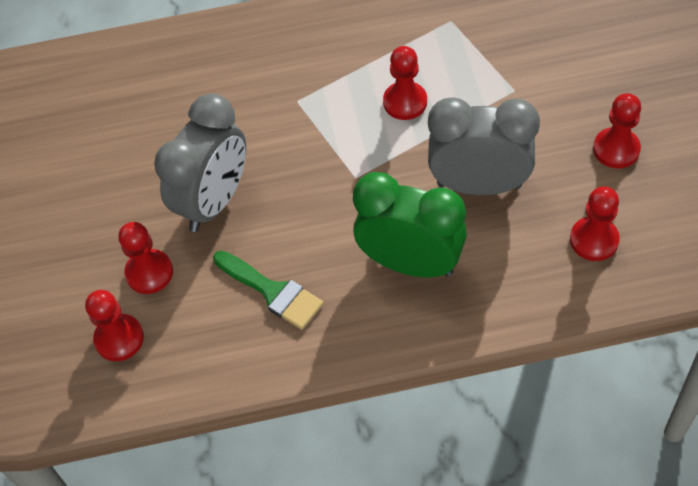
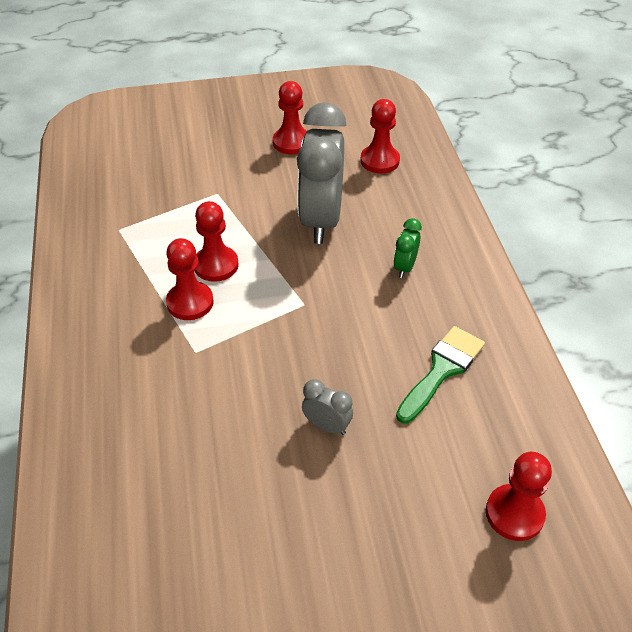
camera: 95 degrees left, 10 degrees down
(149, 273) = (424, 487): red pawn -> red pawn (190, 302)
(214, 201) = (327, 426): grey clock -> grey clock, size x0.43
(410, 263) = (405, 267): green clock -> green clock, size x0.43

